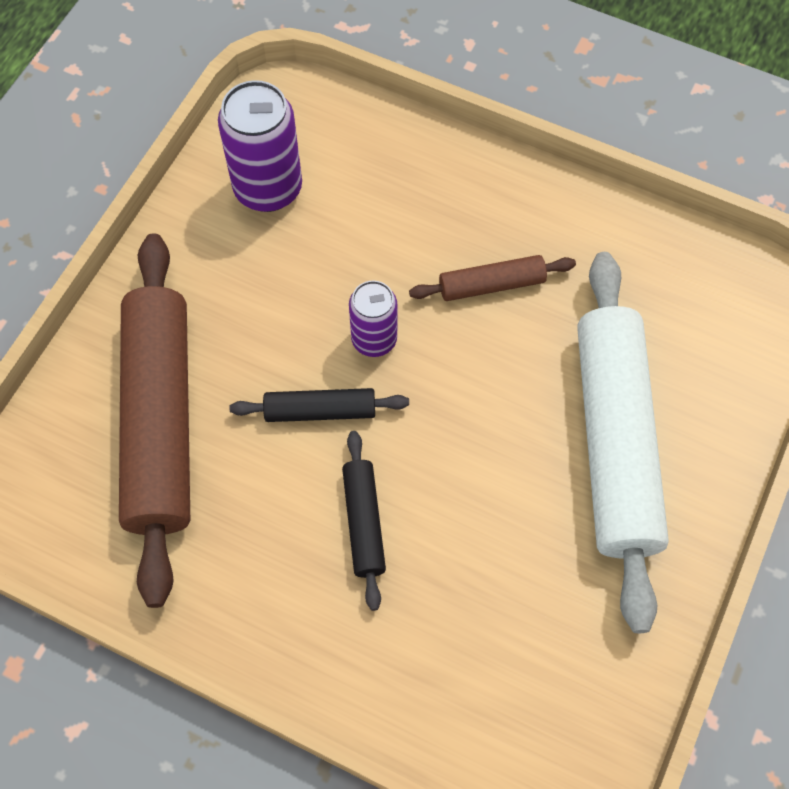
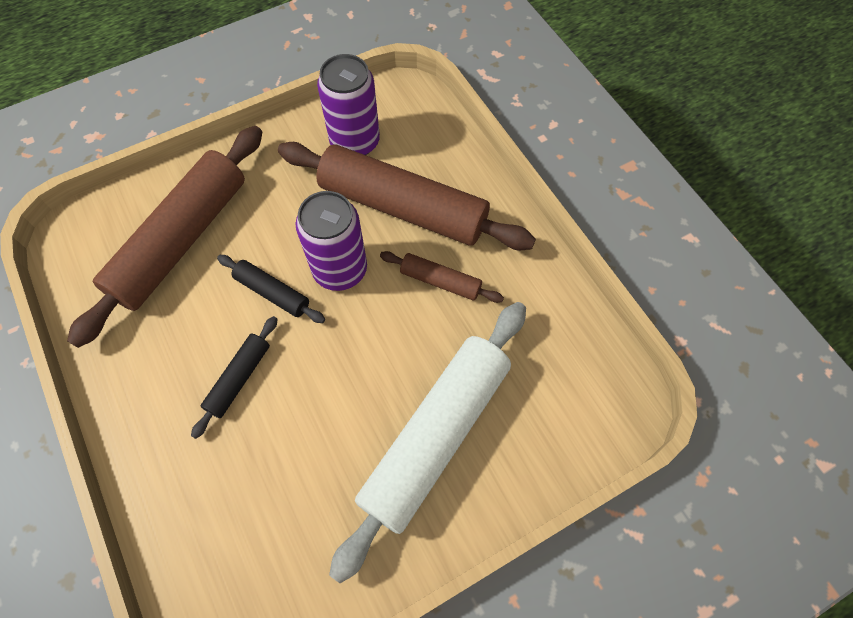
camera: 35 degrees right, 0 degrees up
(374, 340) = (340, 270): purple can -> purple can, size x1.61
(385, 230) = (403, 207): none -> brown rolling pin

